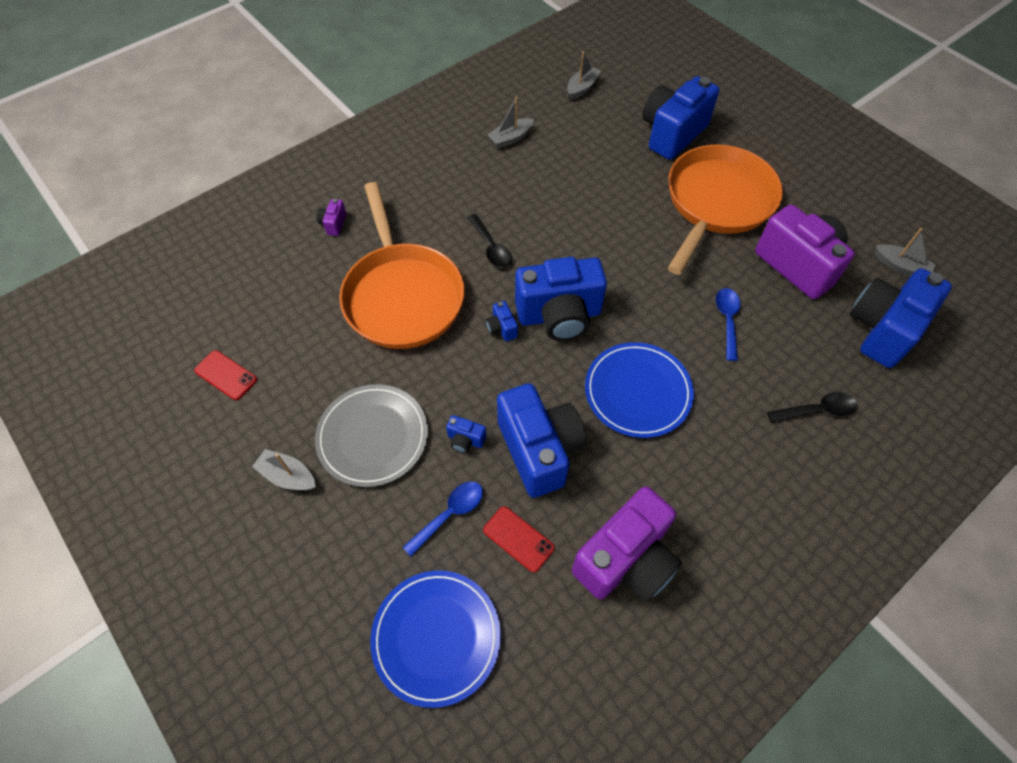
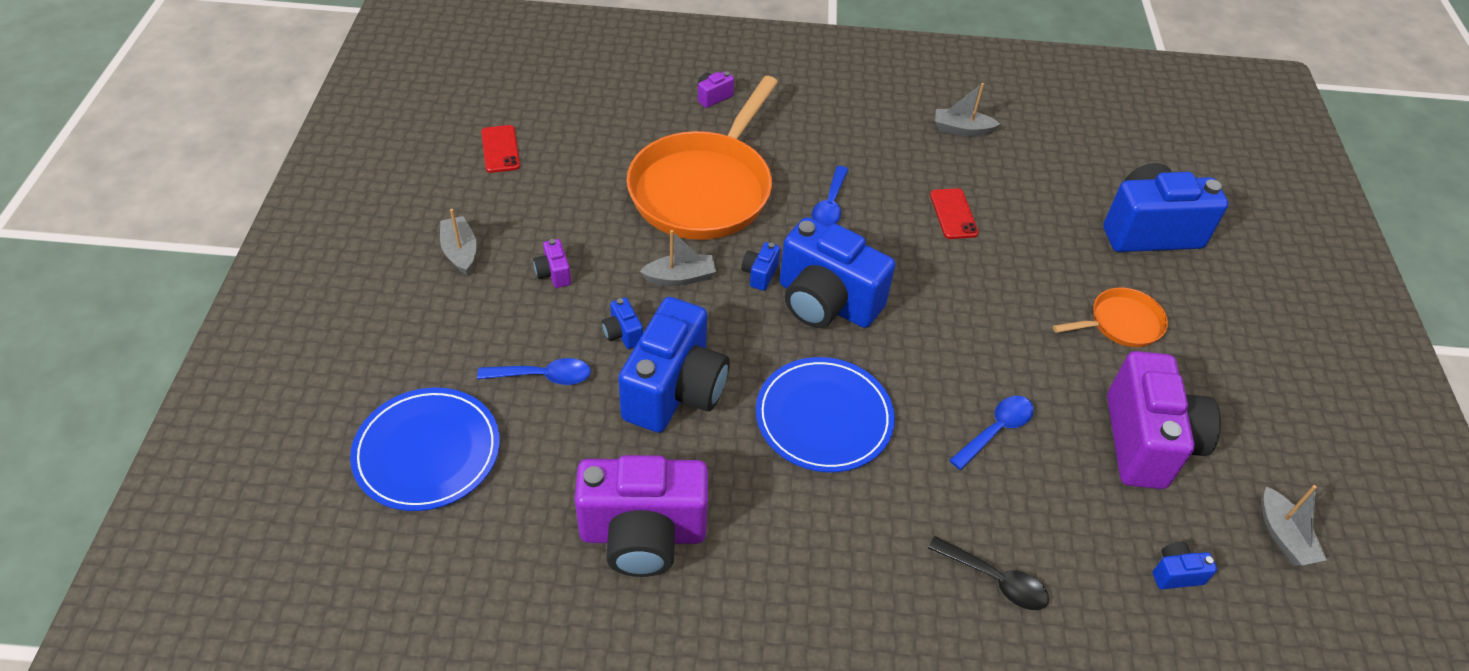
camera: 40 degrees right, 10 degrees down
(373, 436) = (554, 273): grey plate -> purple camera
(491, 247) = (830, 205): black spoon -> blue spoon
(518, 539) = (574, 440): red phone -> red phone (953, 214)
(582, 88) = (1095, 131): grey boat -> grey boat (680, 277)
(716, 203) = (1120, 323): orange pan -> orange pan, size x0.47
(882, 329) = (1176, 573): blue camera -> blue camera, size x0.40

